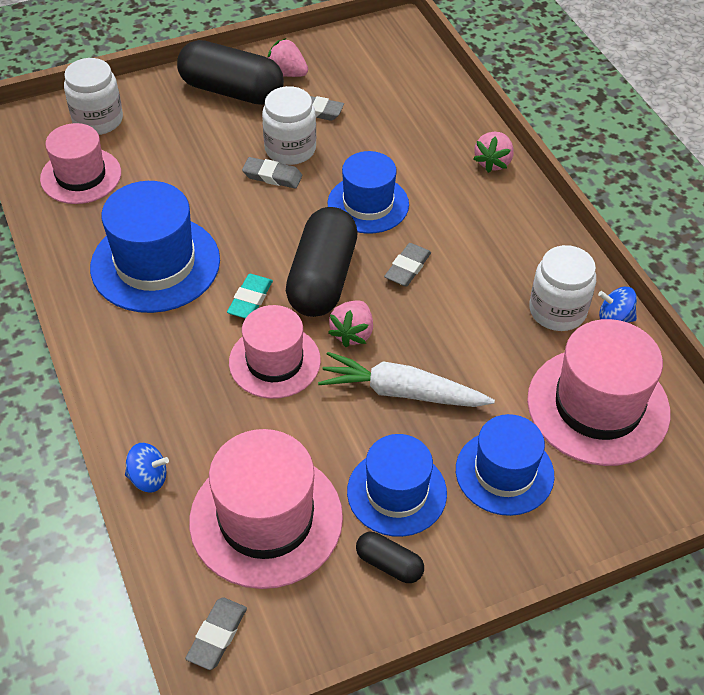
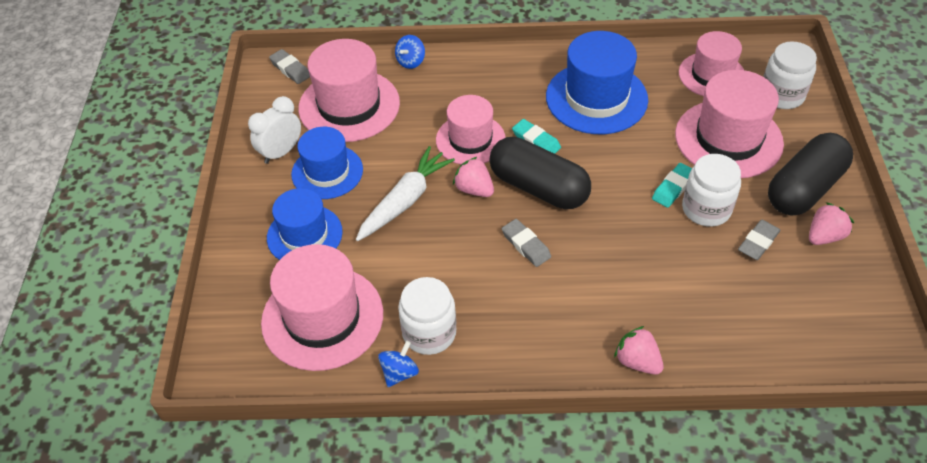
camera: 115 degrees right, 0 degrees up
(182, 148) = (728, 139): none -> pink hat
(272, 176) = (673, 187): grey eraser -> turquoise eraser
(368, 204) = (613, 242): blue hat -> none
(389, 564) = (281, 152): black capsule -> white clock

